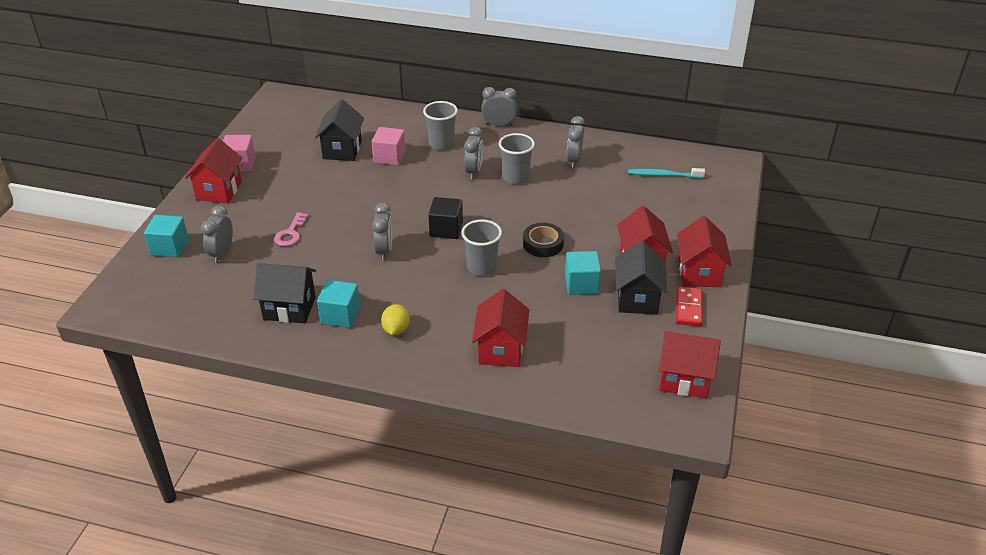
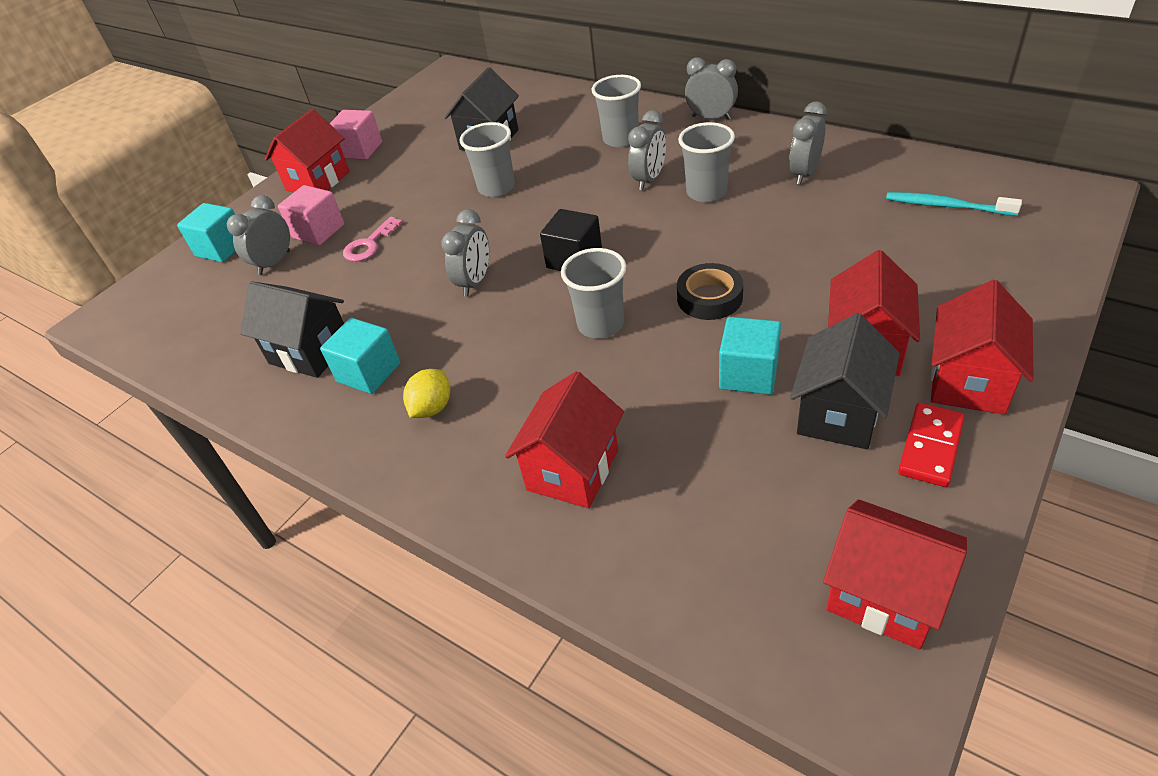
camera: 25 degrees right, 5 degrees up
(366, 185) = (496, 188): none -> grey cup
(389, 157) = (544, 152): pink cube -> pink cube (318, 231)

